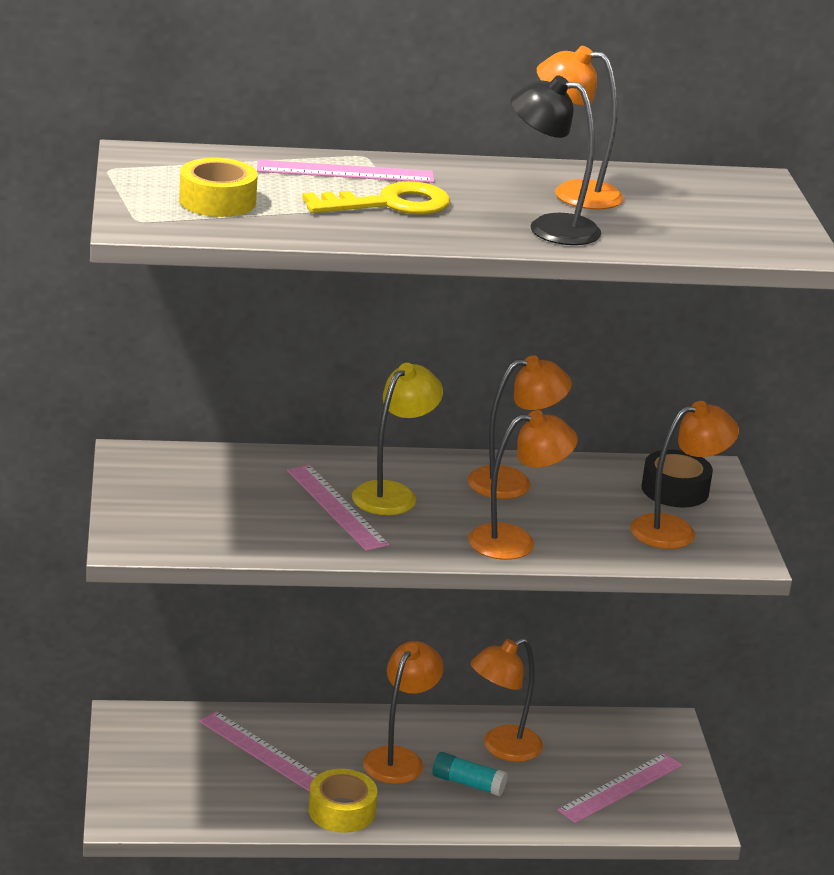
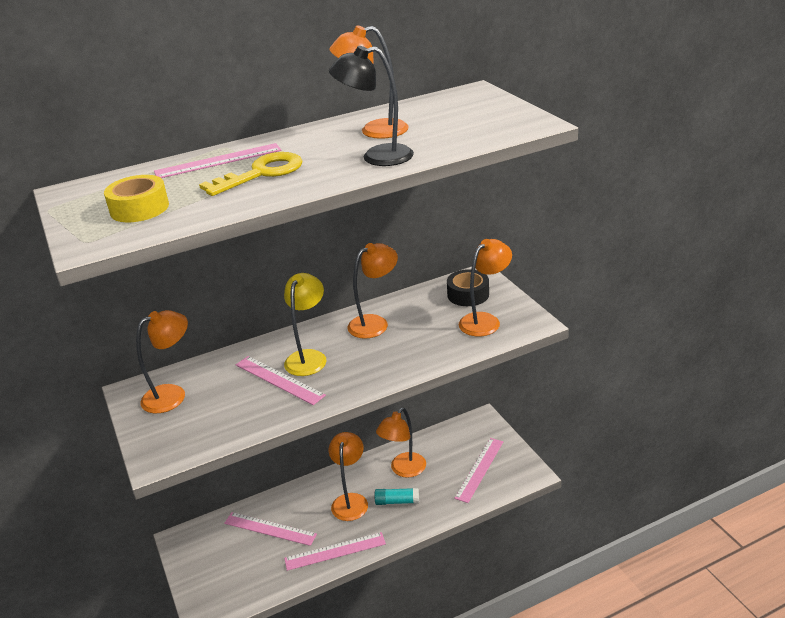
camera: 15 degrees left, 5 degrees up
(341, 811) = (335, 551): yellow tape -> pink ruler
(515, 541) = (400, 363): orange lamp -> orange lamp (172, 395)

